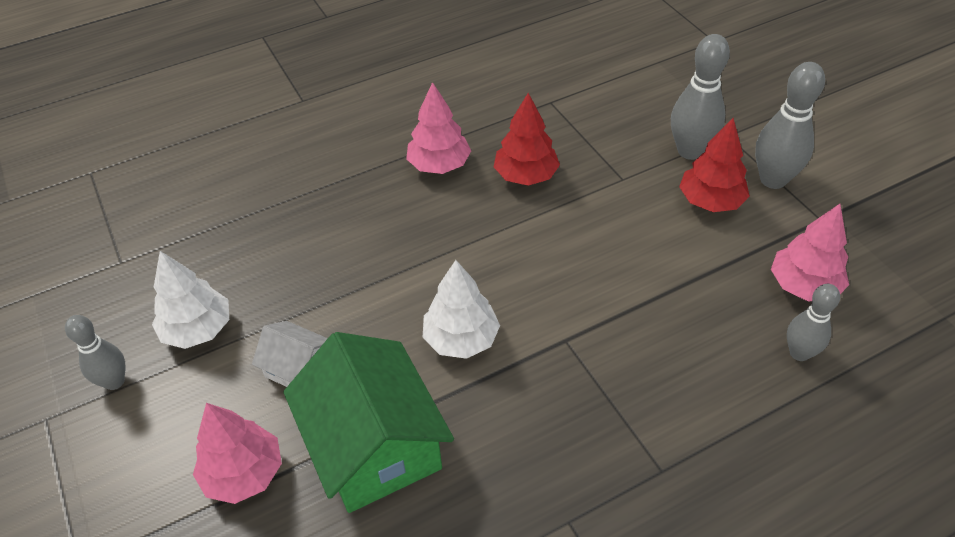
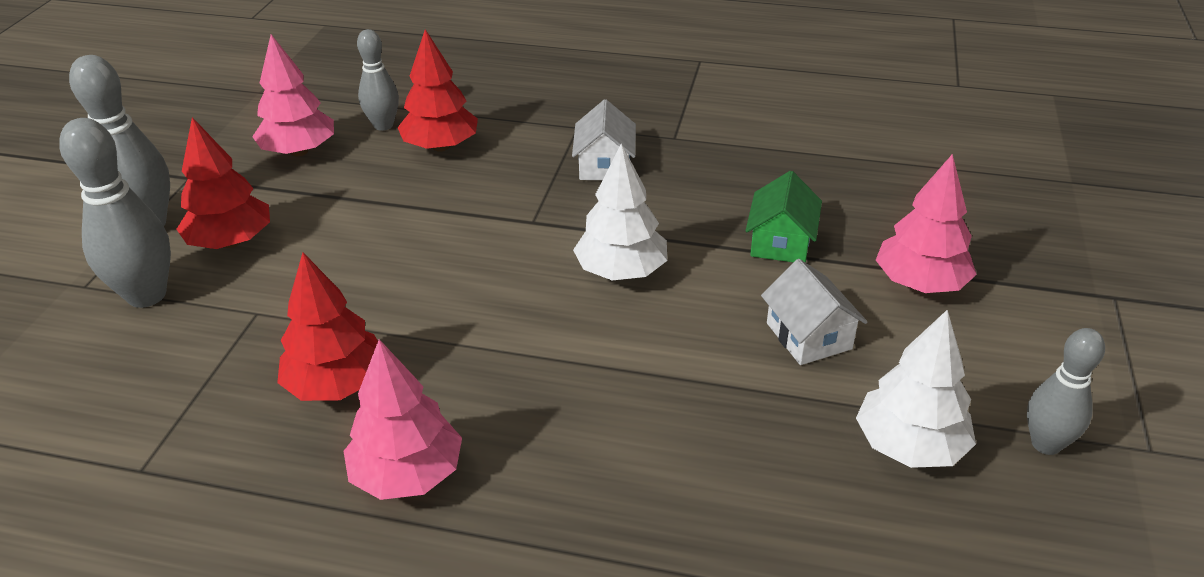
camera: 140 degrees left, 10 degrees down
(374, 445) = (780, 242): green house -> green house, size x0.50
(584, 436) = (605, 165): none -> white house
(725, 363) = (441, 147): none -> red tree

